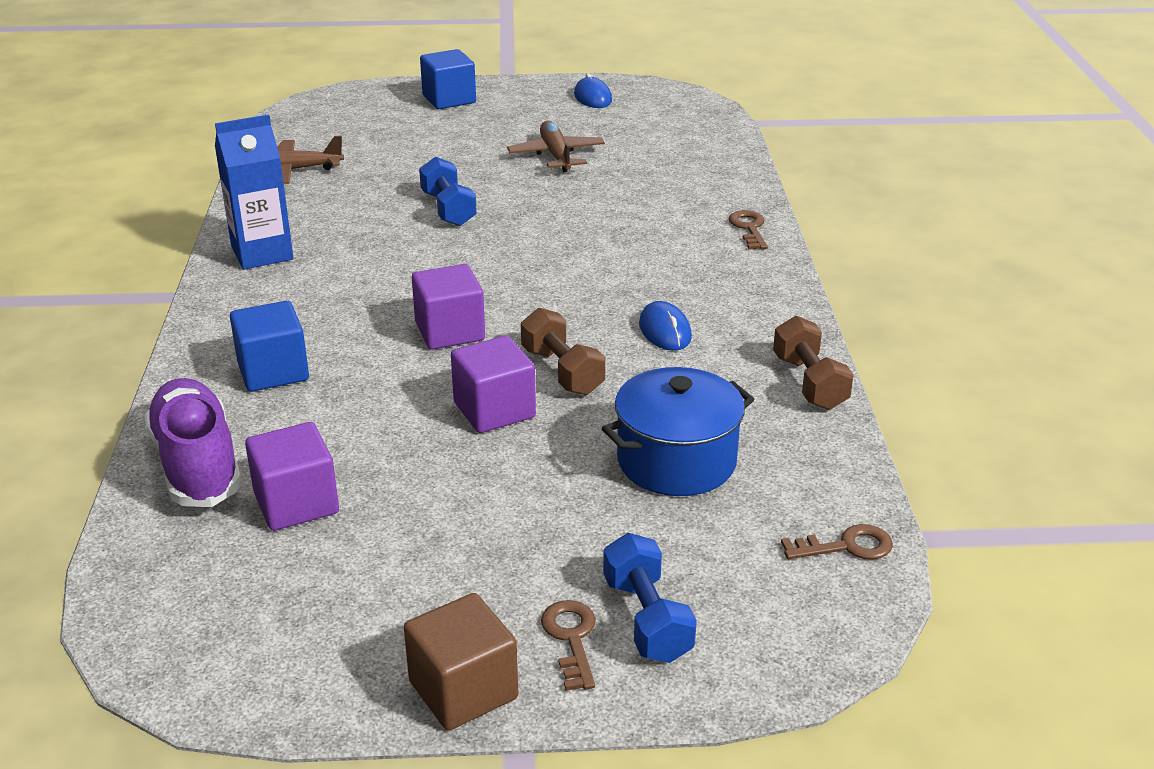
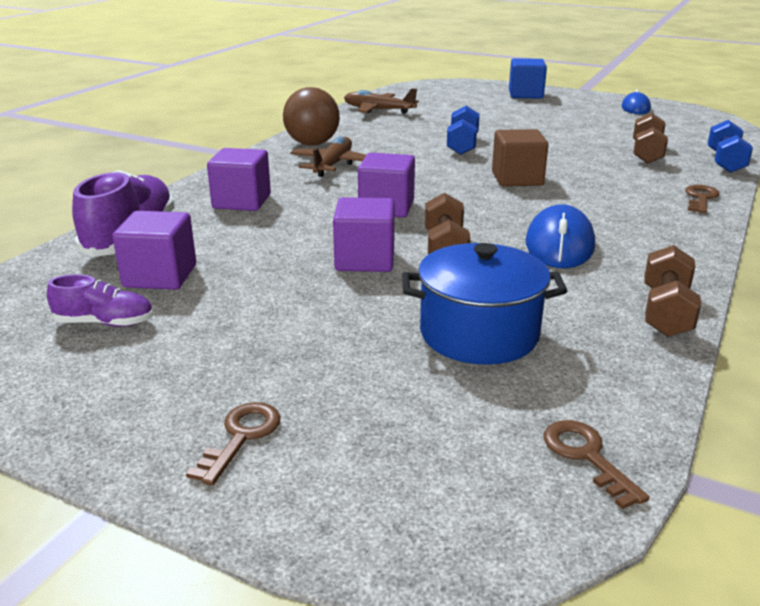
camera: 30 degrees right, 5 degrees down
(262, 253) = (312, 144): blue carton -> brown ball
(273, 371) = (242, 201): blue cube -> purple cube
(305, 579) = (105, 323): none -> purple shoe
(463, 690) = (111, 442): brown cube -> brown cube (517, 179)
(556, 155) = (574, 132): brown plane -> brown plane (333, 165)
(647, 619) = (323, 447): blue dumbbell -> blue dumbbell (725, 162)
(655, 173) = (646, 153): none -> brown dumbbell
(665, 331) = (559, 245): blue mouse -> blue mouse, size x1.54
(846, 546) = (586, 456): brown key -> brown key turned 135 degrees counterclockwise

